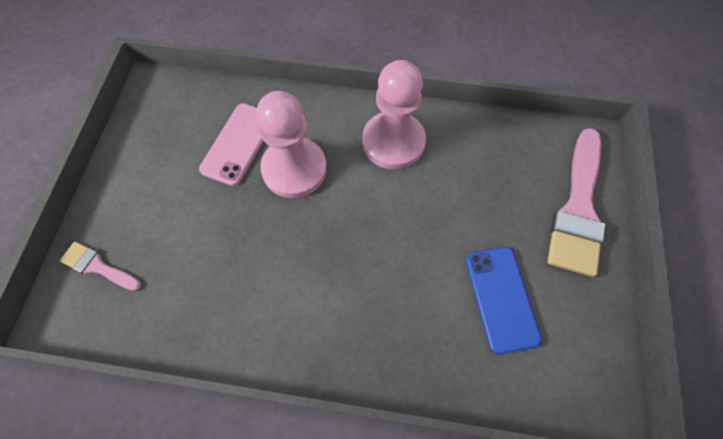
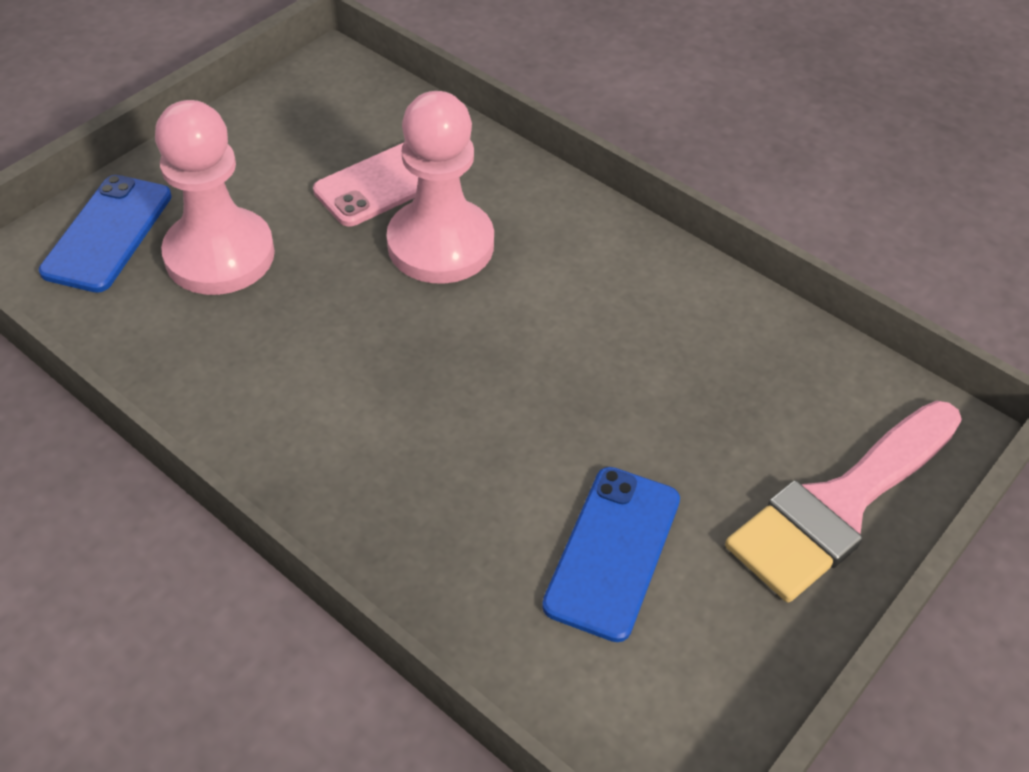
camera: 30 degrees right, 15 degrees down
(98, 267) = (108, 233): pink brush -> blue phone
(393, 142) = (611, 278): pink pawn -> pink pawn (220, 255)

